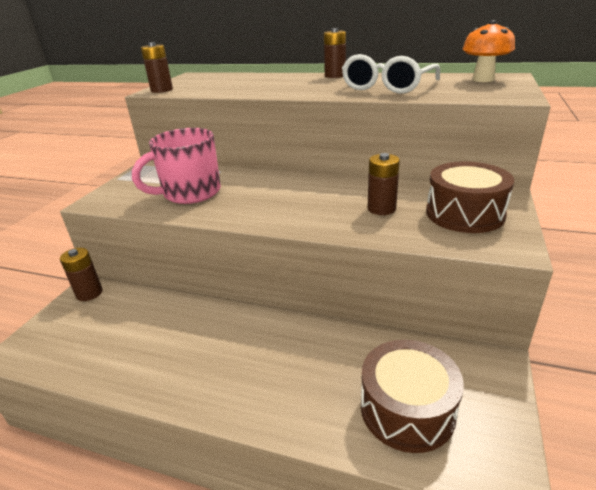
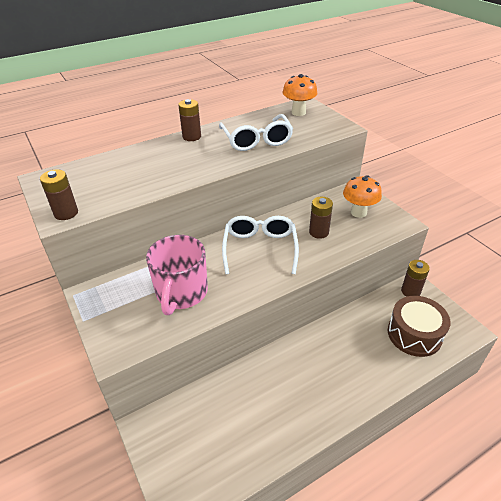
camera: 50 degrees left, 10 degrees up
(89, 293) = (153, 428): brown battery -> brown battery (410, 291)
(301, 195) = (260, 248): none -> white glasses
(464, 213) = (358, 212): brown drum -> orange mushroom

